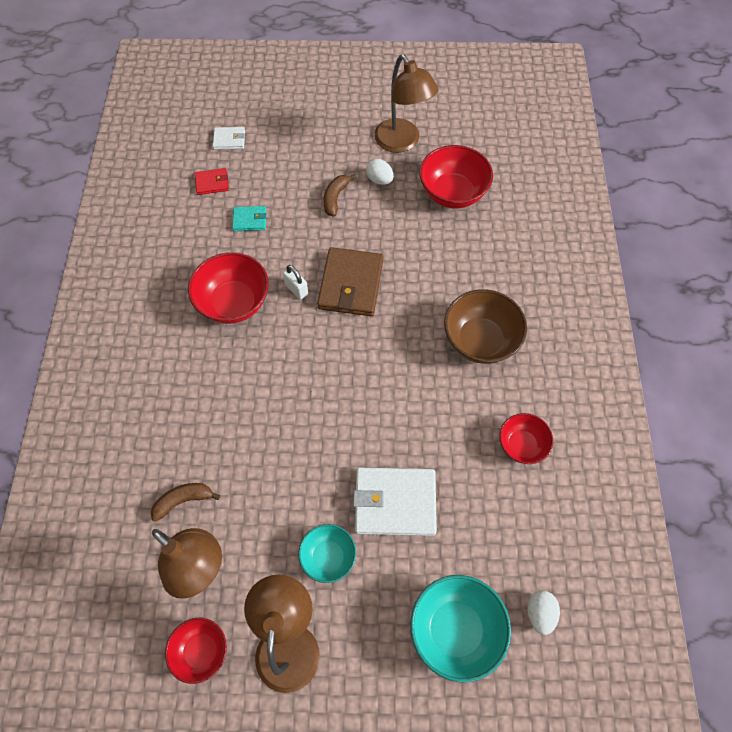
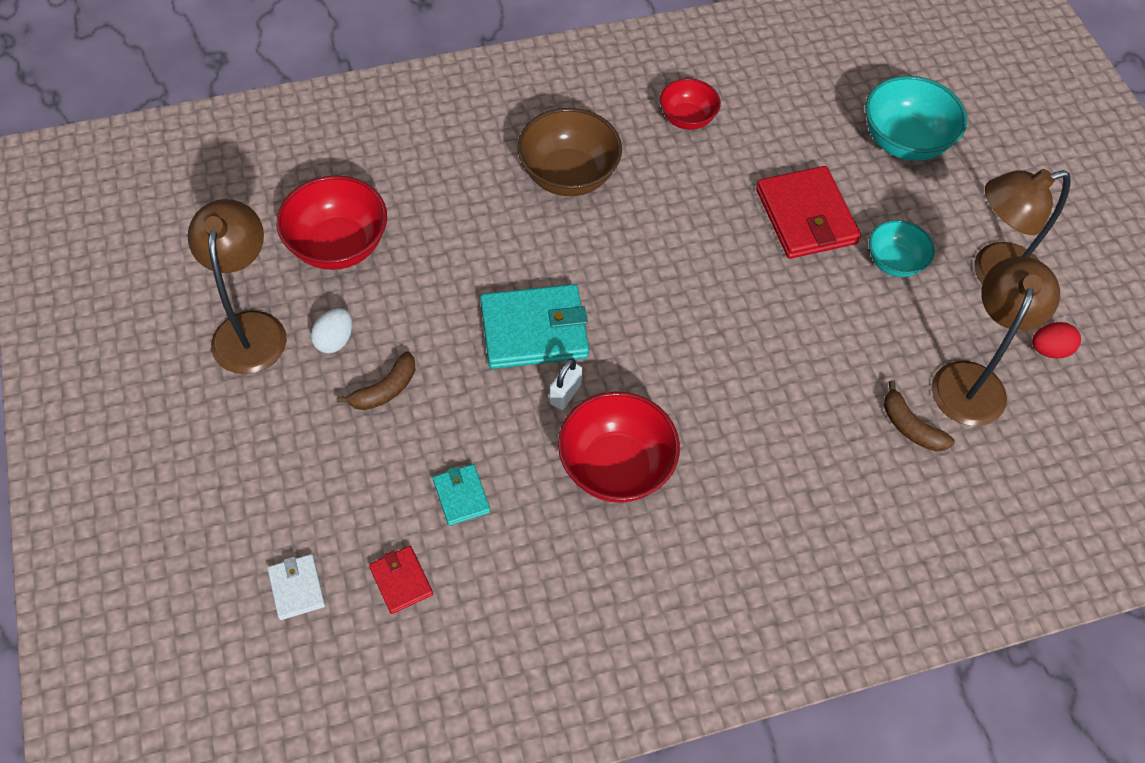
camera: 110 degrees left, 5 degrees down
(201, 651) = (1049, 350): red bowl -> red egg
(335, 198) = (385, 390): brown banana -> brown banana turned 45 degrees counterclockwise
(351, 284) = (534, 330): brown wallet -> turquoise wallet
(395, 503) = (806, 216): white wallet -> red wallet
(402, 143) = (251, 328): brown lamp -> brown lamp turned 45 degrees counterclockwise
(539, 613) = (853, 82): white egg -> none

